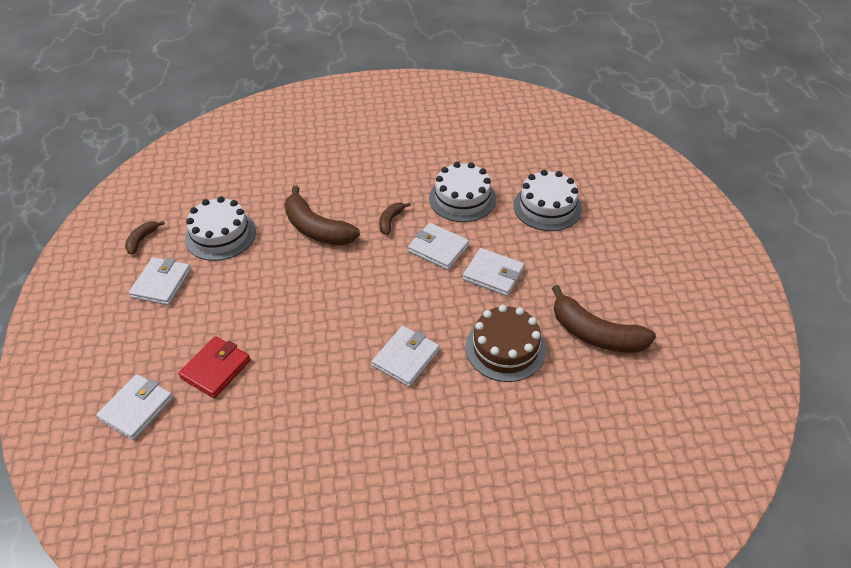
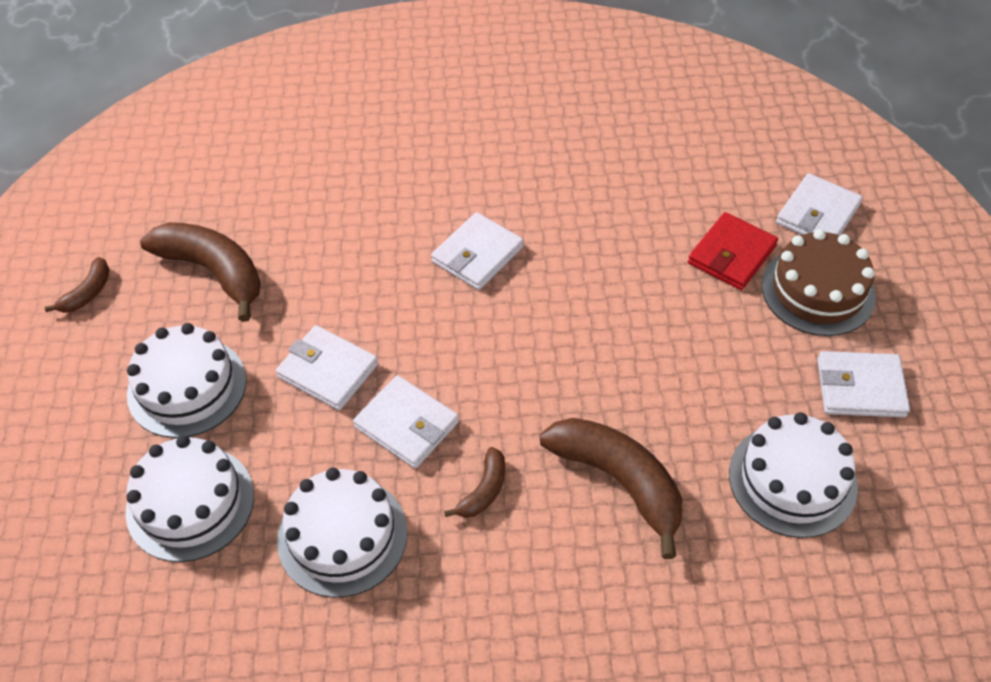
camera: 175 degrees left, 5 degrees up
(142, 240) = (933, 478): brown banana -> brown banana (87, 293)
(161, 283) = (860, 388): white wallet -> white wallet turned 75 degrees clockwise
(505, 348) = (342, 260): brown cake -> brown cake (818, 291)
(577, 260) = (187, 387): none -> white cake

